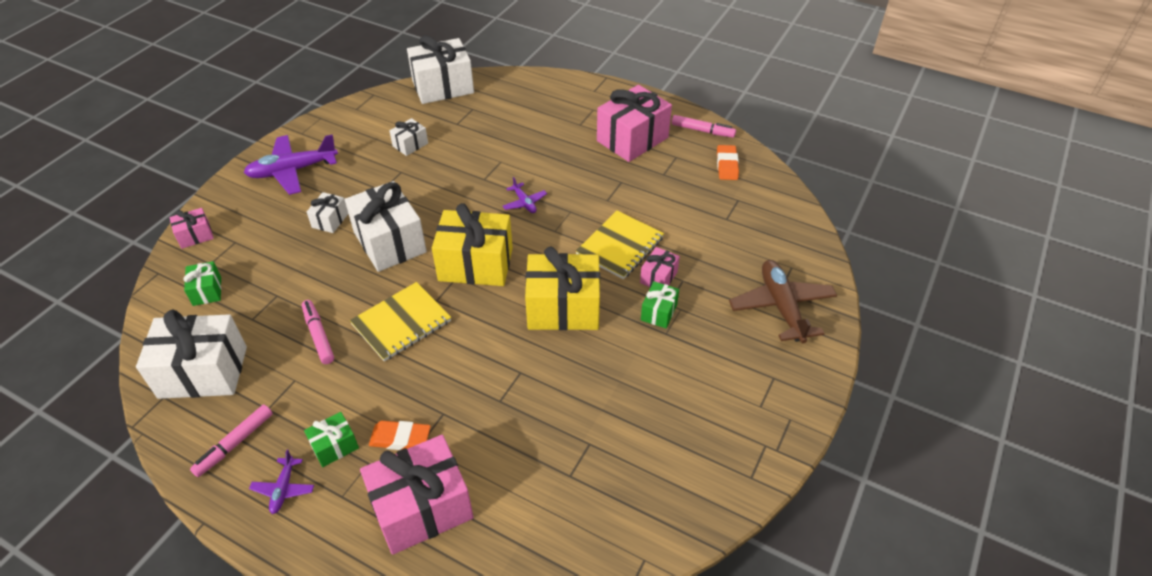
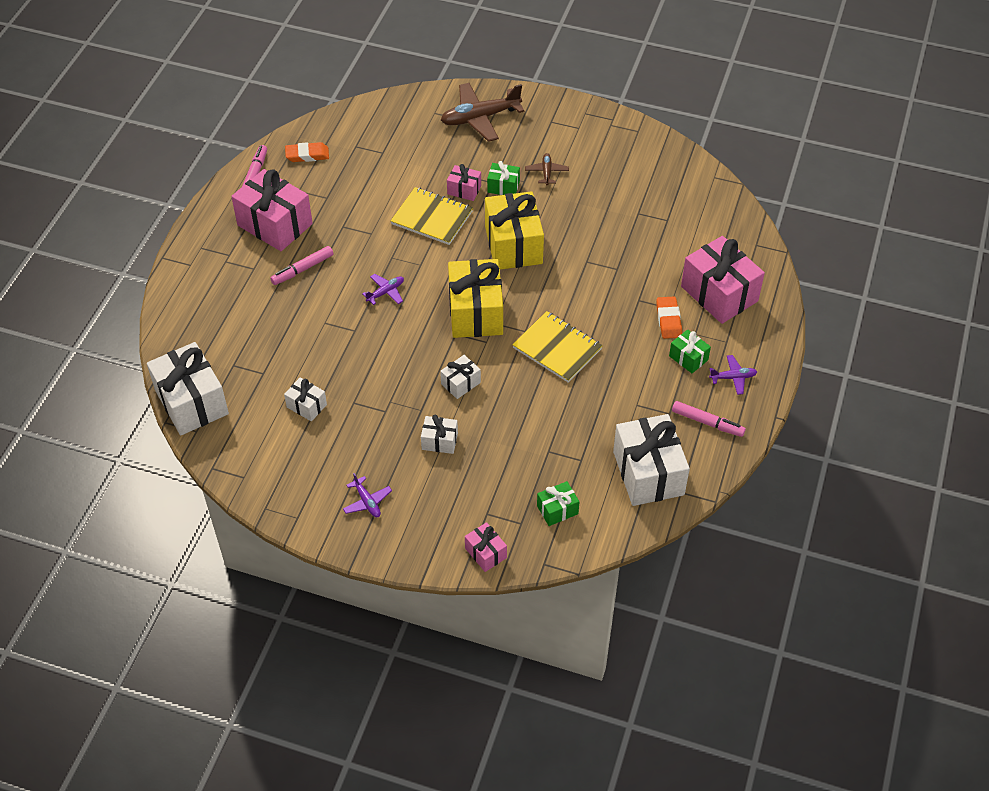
camera: 100 degrees left, 5 degrees up
(293, 171) = (367, 501): purple plane -> purple plane, size x0.49
(318, 335) = (586, 403): pink marker -> pink marker (302, 269)
(390, 242) = (460, 383): white gift -> white gift, size x0.49
(678, 357) = (546, 172): none -> brown plane

